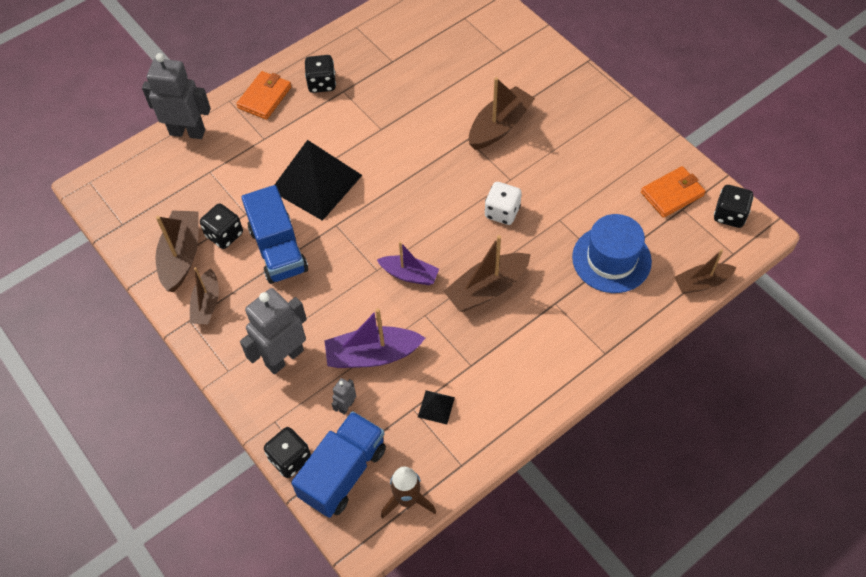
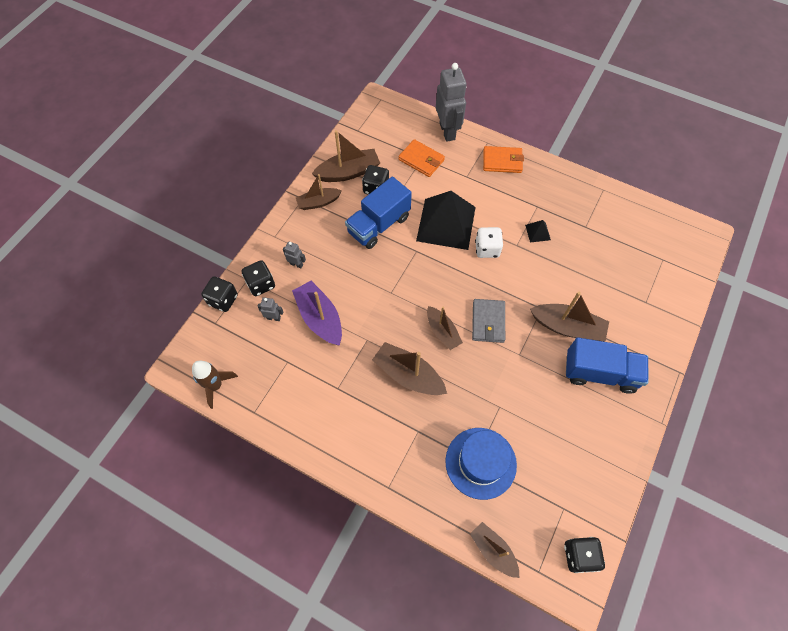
camera: 65 degrees right, 5 degrees up
(284, 357) = (296, 264): grey robot -> grey robot, size x0.44
(322, 83) = (535, 190): black dice -> black dice (261, 284)
(343, 472) = (223, 336): blue truck -> blue truck (600, 372)
(409, 275) = (396, 316): purple boat -> none
(436, 407) = (294, 377): black pyramid -> black pyramid (538, 232)
(451, 237) = (442, 331): none -> brown boat
(460, 191) = (488, 322): none -> grey wallet
(502, 212) = (484, 360): white dice -> white dice (487, 249)
(672, 194) = (575, 494): orange wallet -> orange wallet (421, 160)

